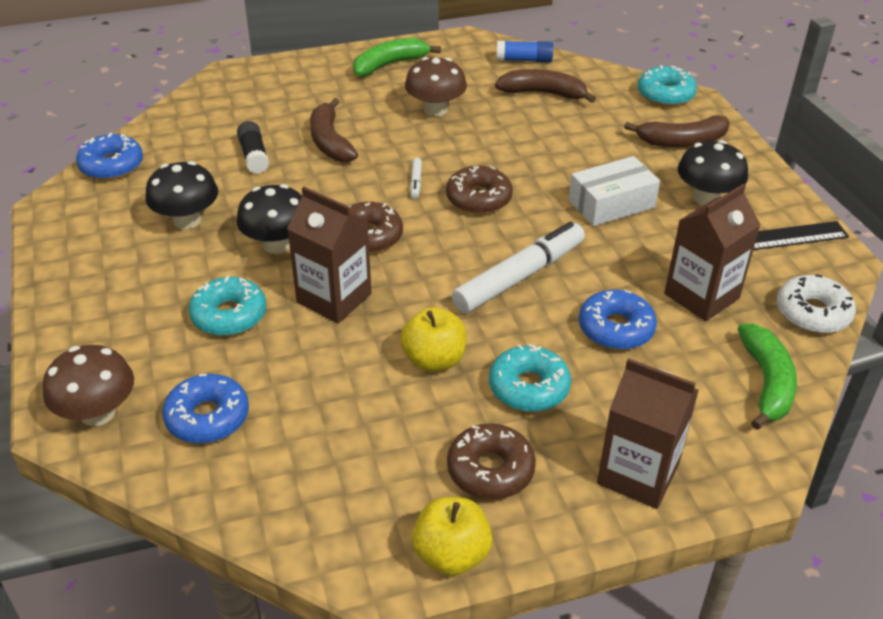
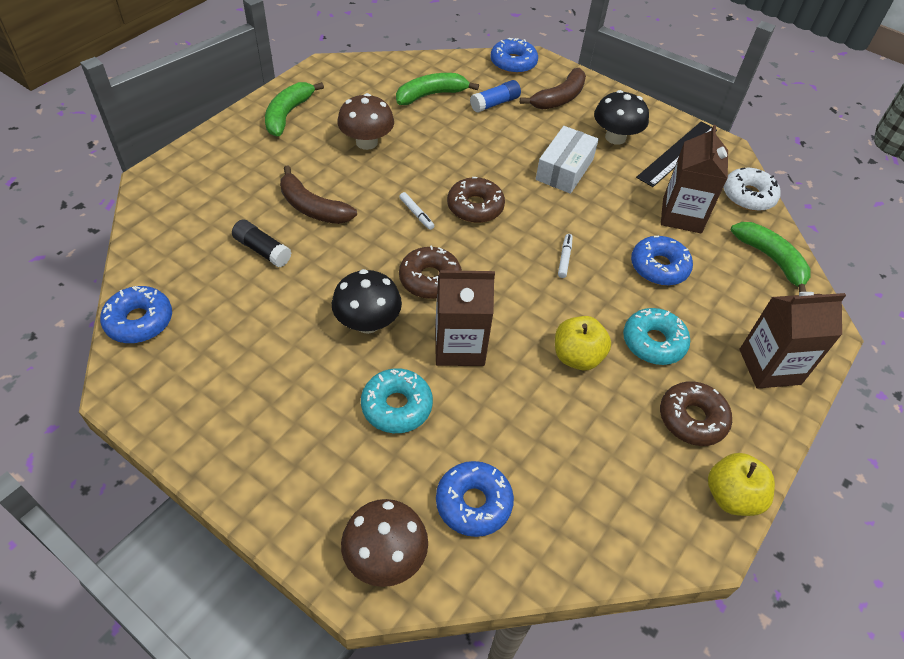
camera: 40 degrees left, 10 degrees up
(187, 220) = (269, 339): black mushroom -> none
(519, 277) = (564, 258): white marker -> white marker, size x0.40
(524, 60) = (388, 70): blue glue stick -> blue glue stick (495, 103)
(543, 93) = (431, 95): brown banana -> green banana
(665, 94) = (513, 63): turquoise donut -> blue donut

